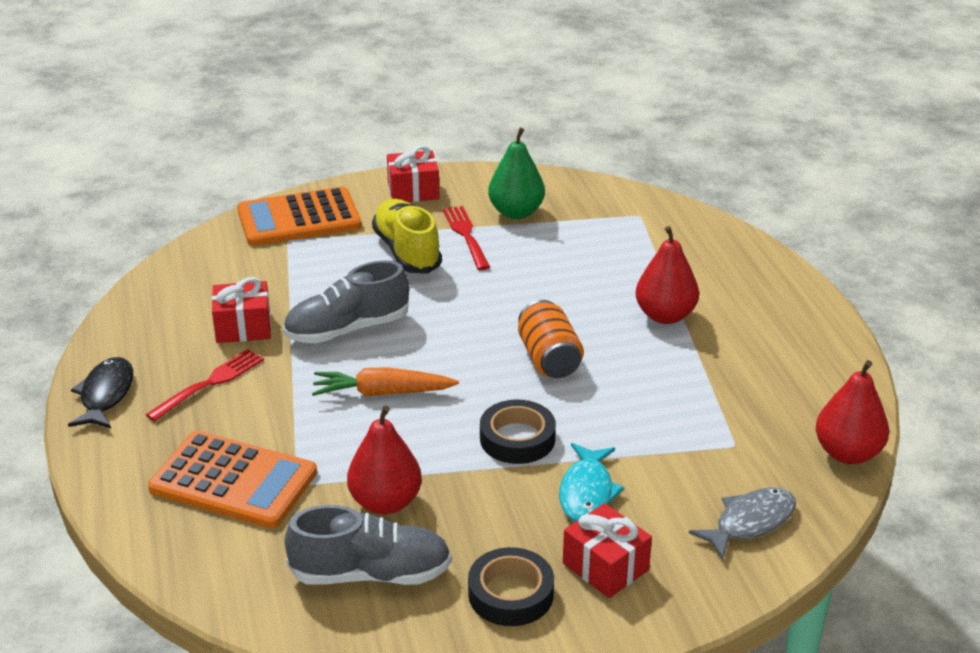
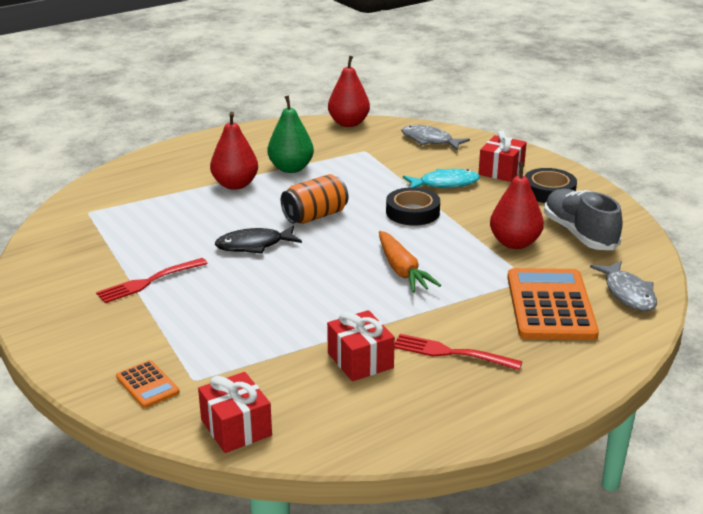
camera: 110 degrees left, 5 degrees down
(105, 395) = (511, 405): black fish -> black fish (254, 245)
(207, 556) = (628, 293): none -> grey fish
(299, 218) = (147, 385): orange calculator -> orange calculator, size x0.48
(347, 329) = (330, 306): grey shoe -> none
(407, 252) = (189, 305): yellow shoe -> none
(413, 191) = (69, 328): red gift -> red gift (236, 428)
(516, 212) = (98, 265): green pear -> green pear (291, 168)

